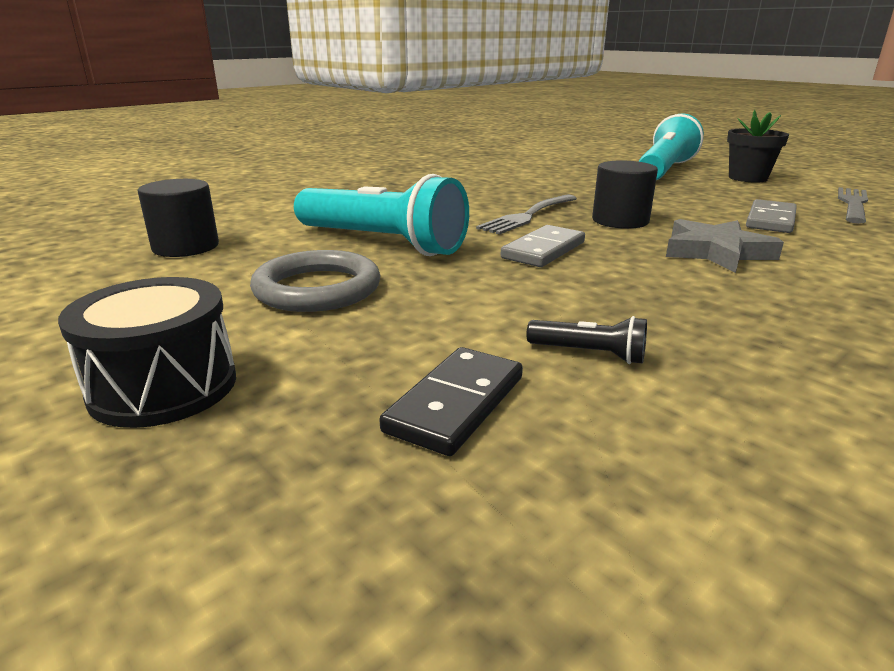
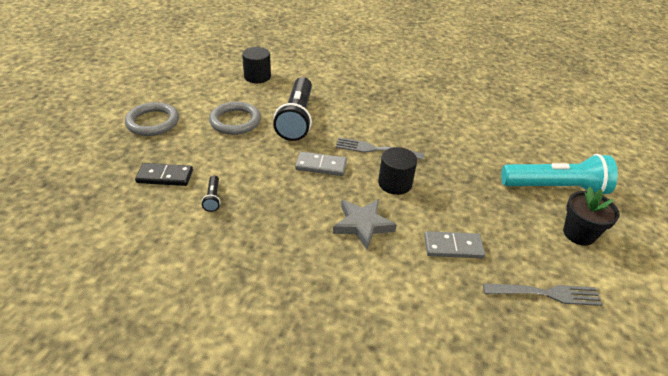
camera: 60 degrees right, 15 degrees up
(164, 386) = (153, 122): black drum -> grey ring
(382, 243) = (296, 118): turquoise flashlight -> black flashlight

